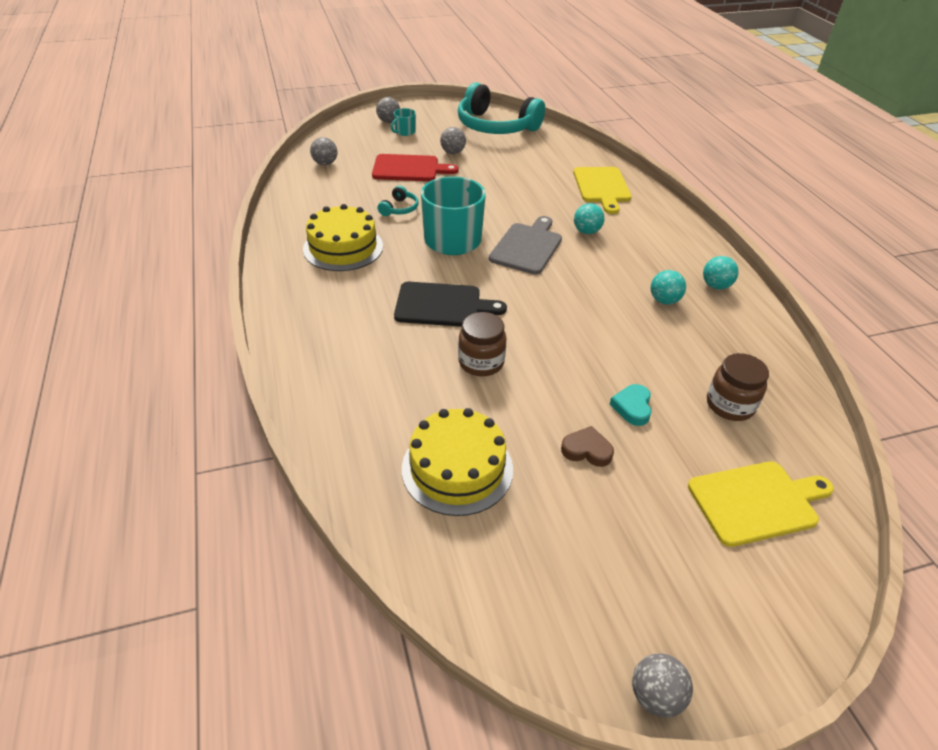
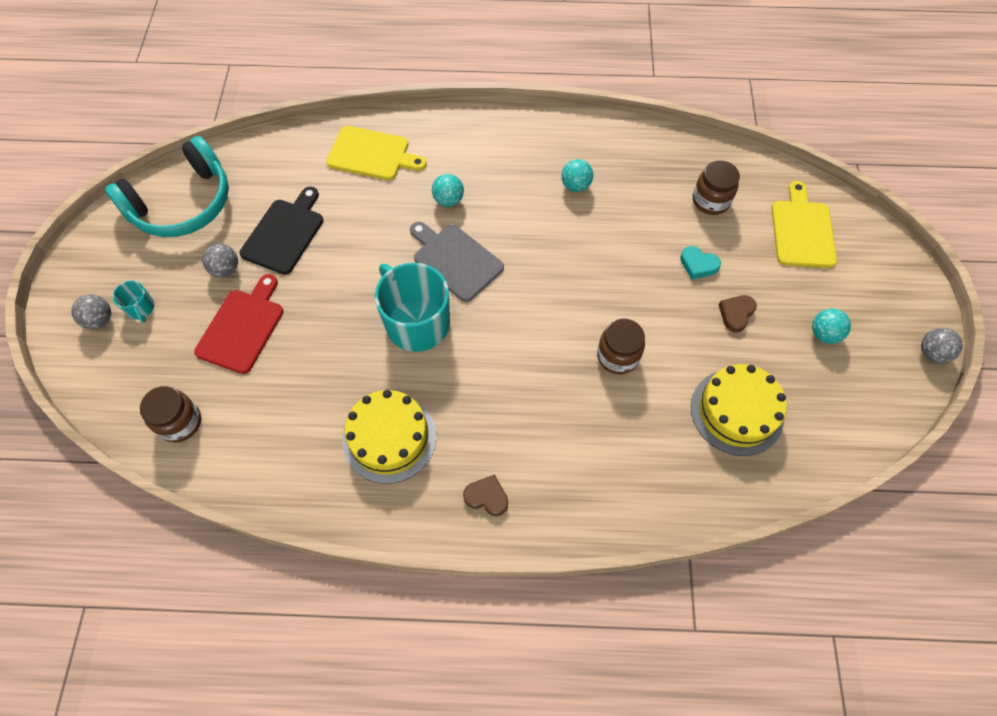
camera: 70 degrees left, 20 degrees up
(305, 306) = (487, 497): none -> brown heart
(325, 163) = (180, 422): grey ball -> brown jar
(399, 208) = (331, 360): turquoise headphones -> none
(442, 305) = (526, 365): black cutting board -> black cutting board (284, 233)
(715, 286) = (567, 140): turquoise ball -> turquoise ball (824, 334)

